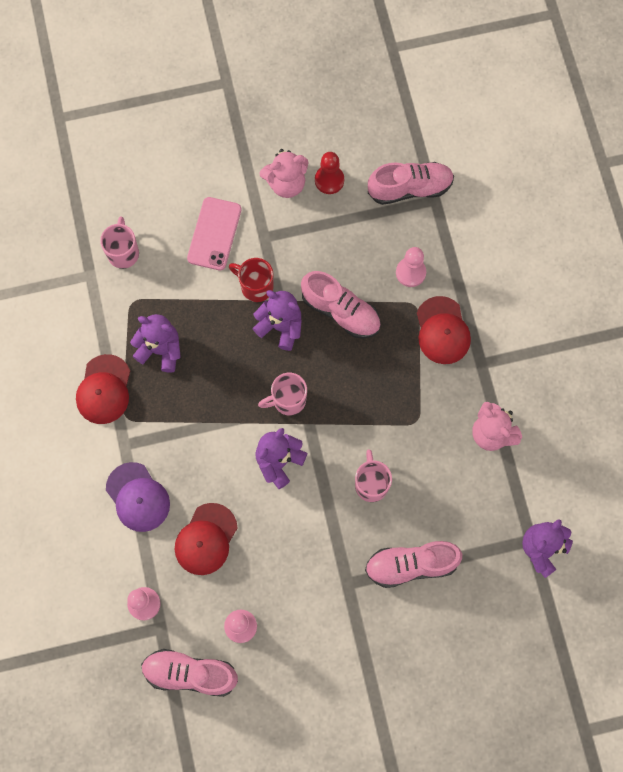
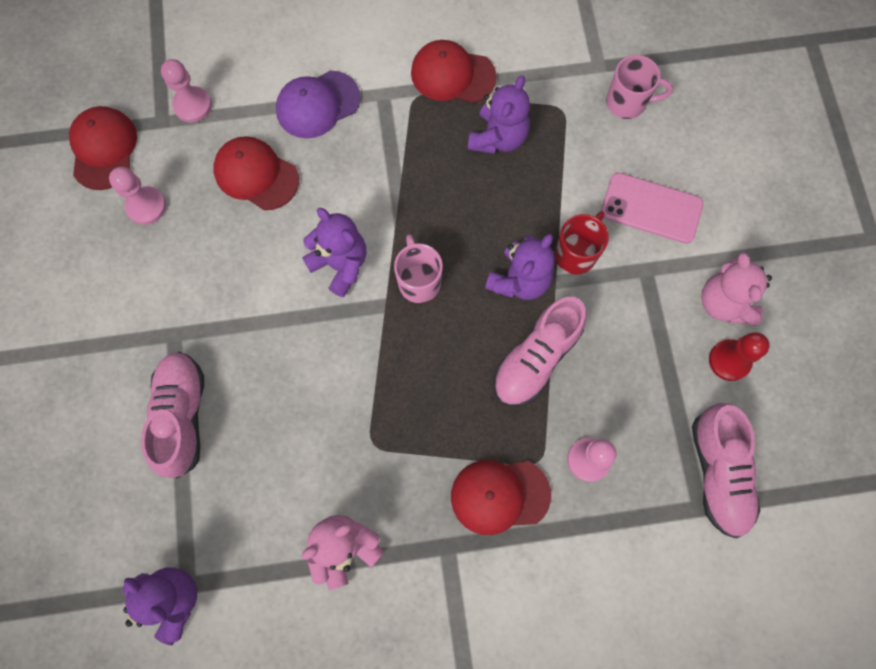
camera: 95 degrees right, 0 degrees up
(190, 673) = (104, 149): pink shoe -> red cap
(371, 484) = (296, 376): pink mug -> none

